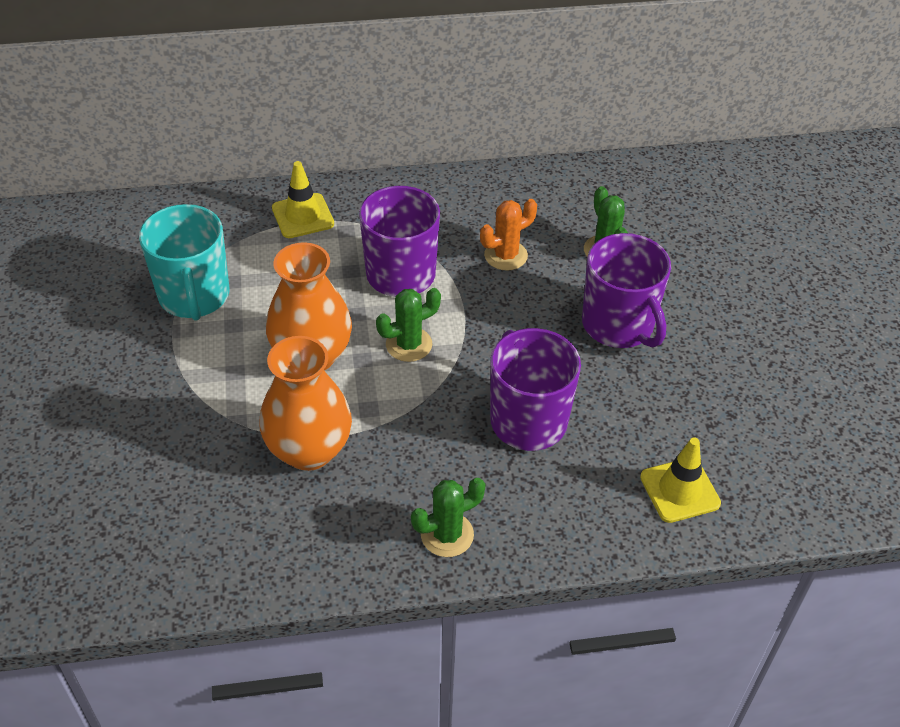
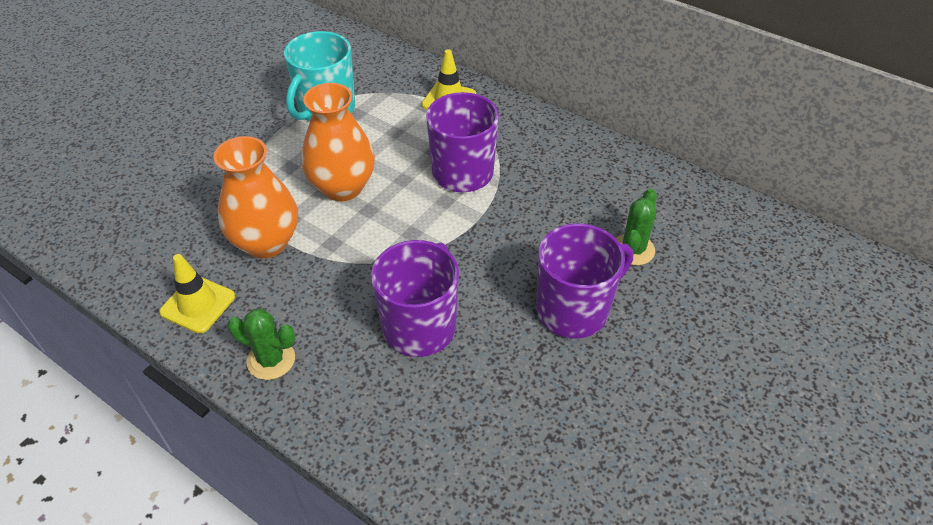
camera: 45 degrees right, 0 degrees up
(409, 344) = (409, 220): green cactus -> none
(505, 255) = (551, 206): orange cactus -> none
(619, 325) = (574, 310): purple mug -> purple mug turned 135 degrees counterclockwise
(679, 490) = (462, 465): yellow traffic cone -> yellow traffic cone (198, 304)

